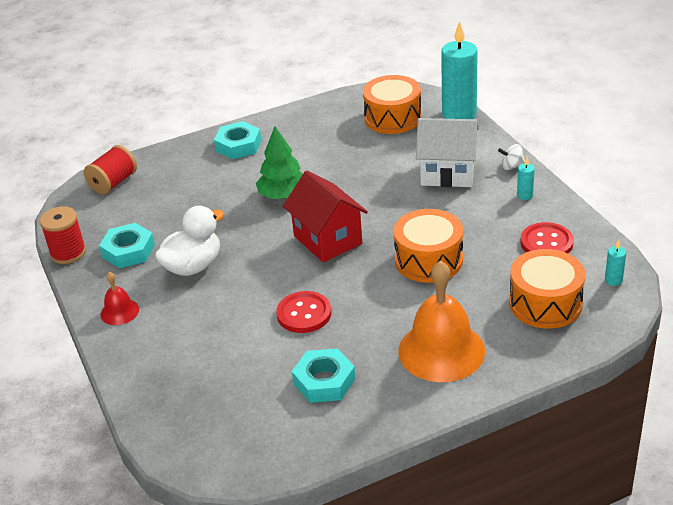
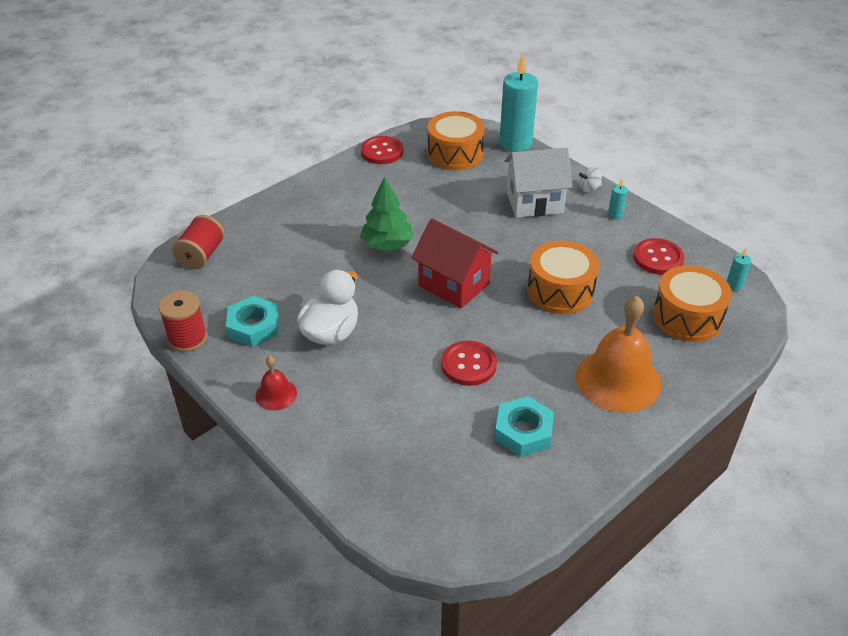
camera: 20 degrees left, 5 degrees up
(238, 145) = (316, 199): turquoise nut -> none
(322, 108) = (382, 152): none -> red button

